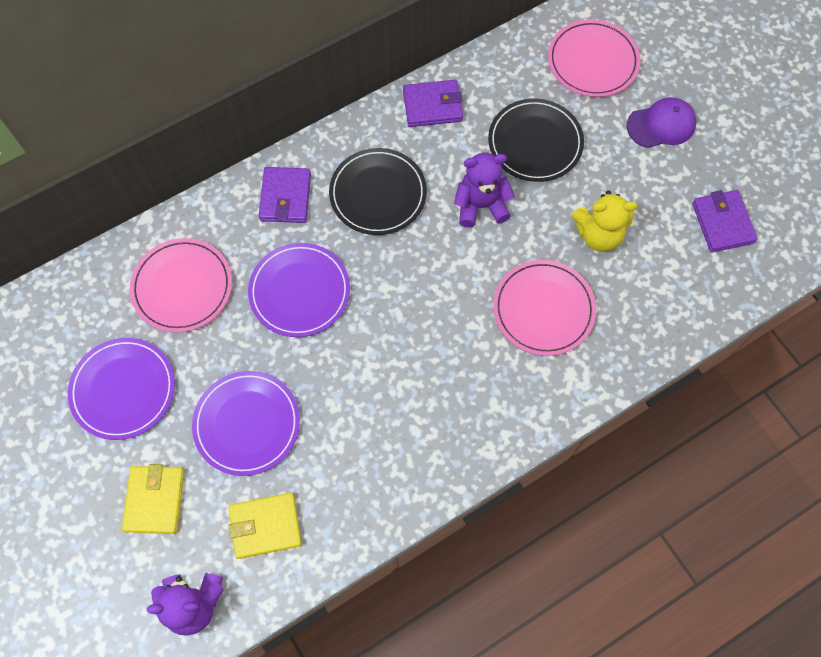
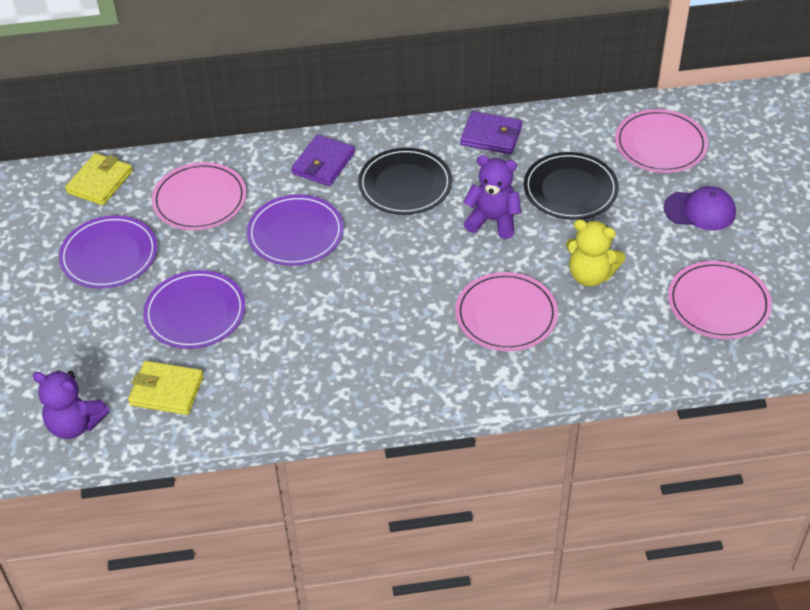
camera: 25 degrees right, 20 degrees down
(155, 500) = (88, 340): yellow wallet -> yellow wallet (100, 182)
(722, 223) = (718, 303): purple wallet -> pink plate

